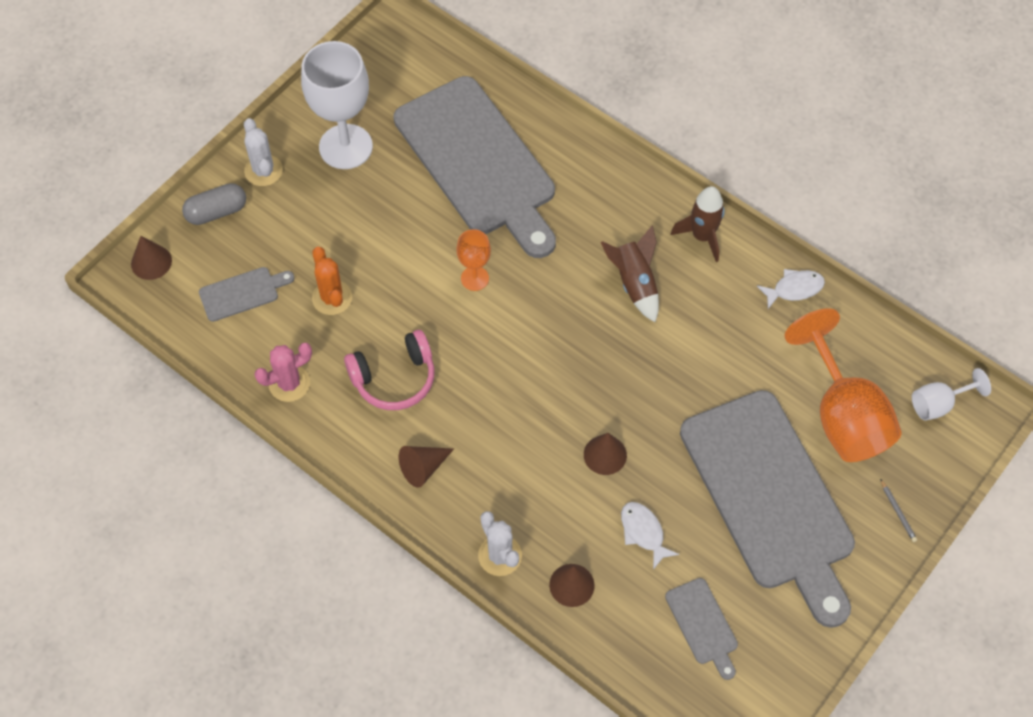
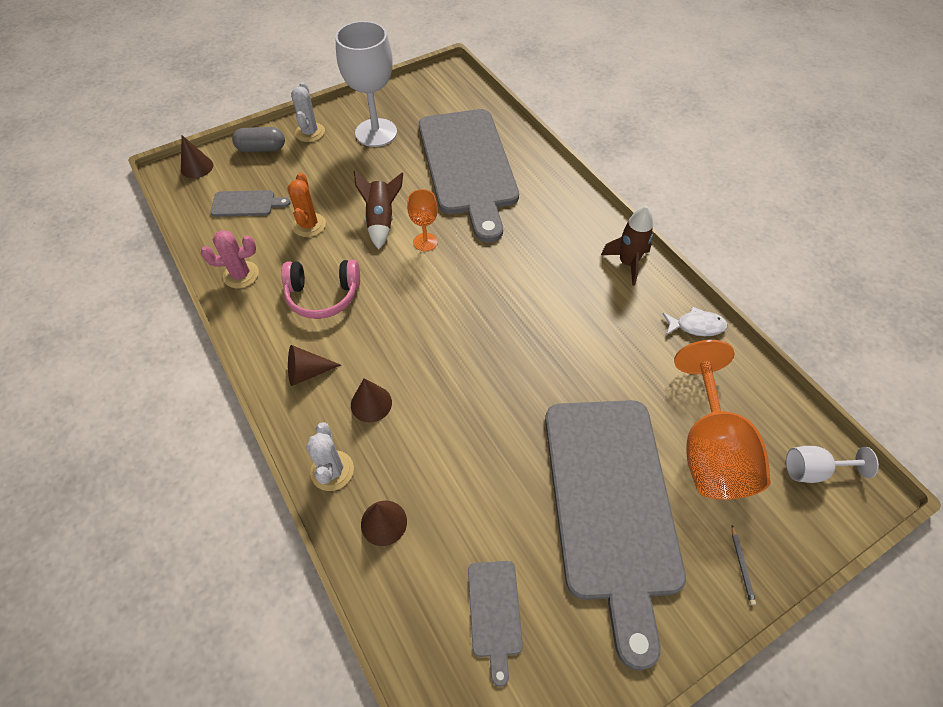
camera: 20 degrees right, 5 degrees down
(605, 455) = (469, 412): brown cone -> brown cone (371, 403)
(634, 283) = (555, 282): brown rocket -> brown rocket (381, 220)
(643, 532) = (474, 495): white fish -> none

